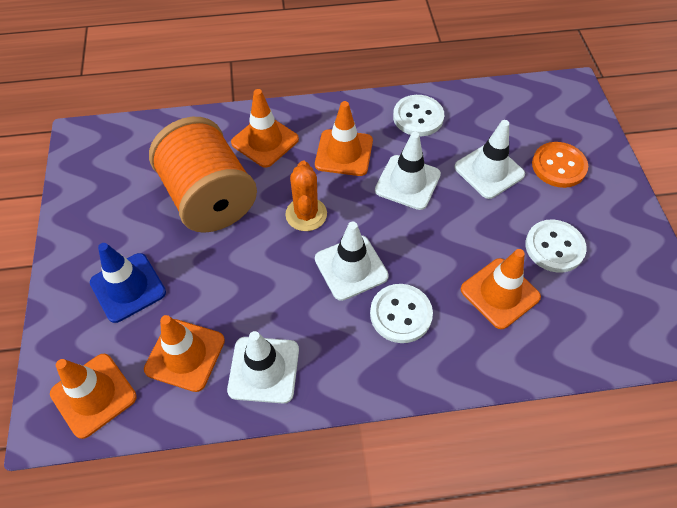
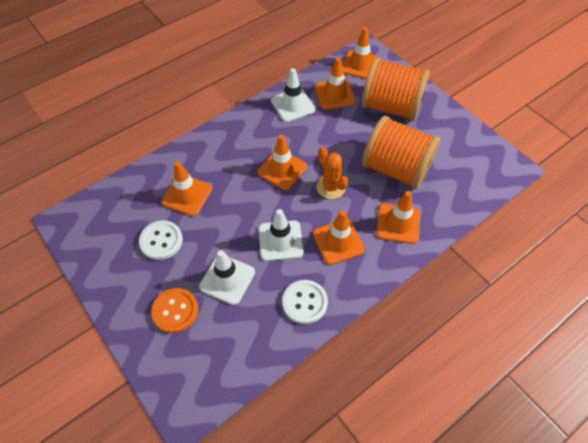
camera: 150 degrees right, 0 degrees up
(128, 287) = (391, 107): blue traffic cone -> orange spool
(351, 267) = (282, 169): white traffic cone -> orange traffic cone
(400, 314) = (239, 158): white button -> none

